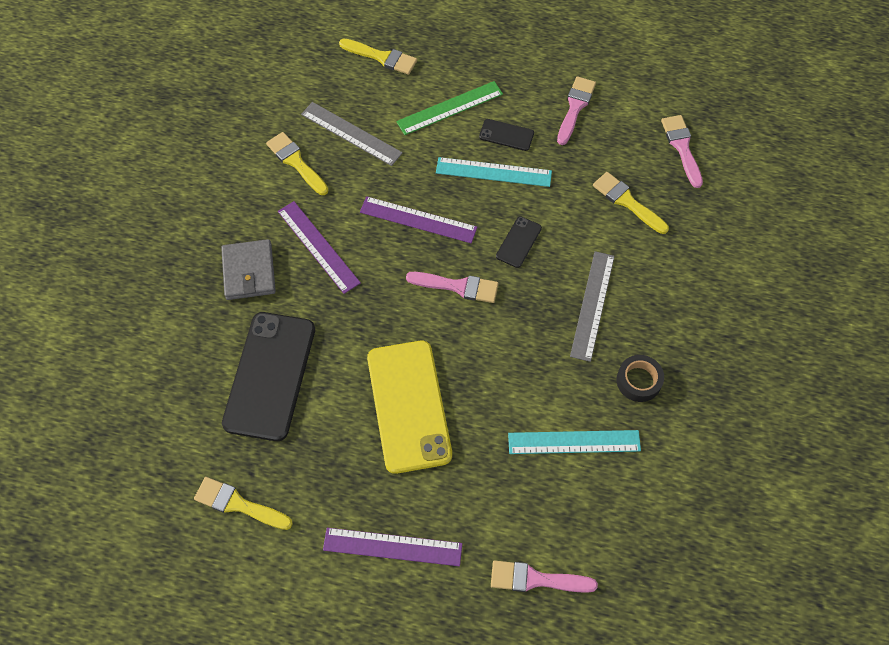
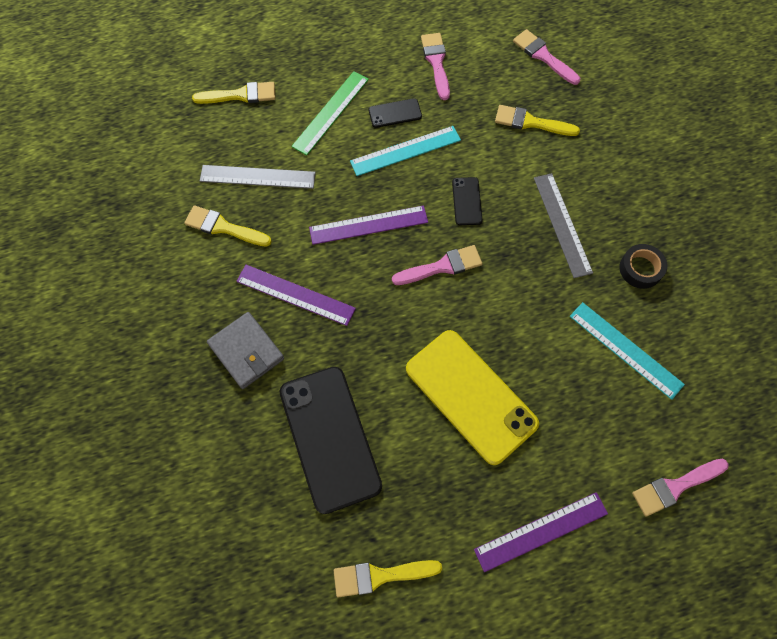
camera: 30 degrees left, 5 degrees up
(574, 442) = (625, 349): turquoise ruler -> turquoise ruler turned 75 degrees clockwise

